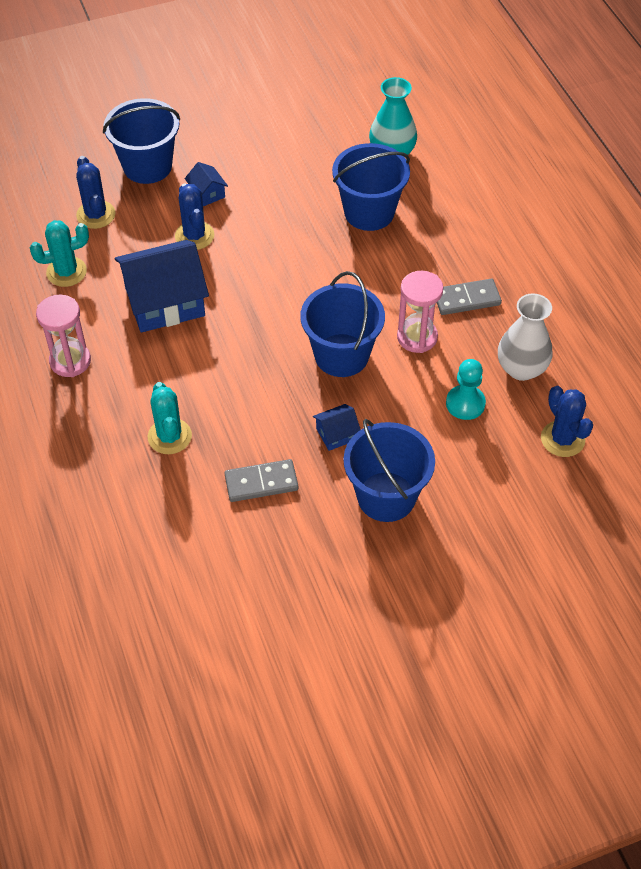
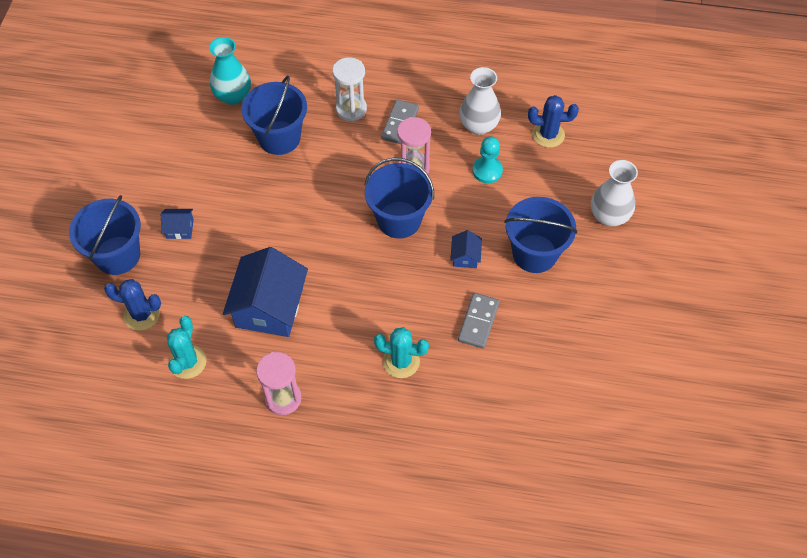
camera: 60 degrees left, 5 degrees up
(194, 236) = (217, 257): blue cactus -> none
(452, 250) = (351, 109): none -> white hourglass
(492, 549) = (609, 216): none -> white vase

